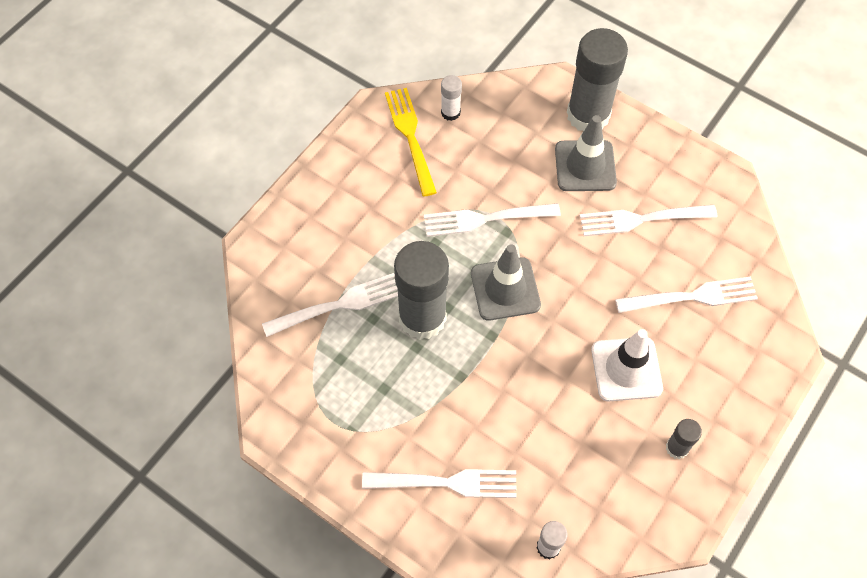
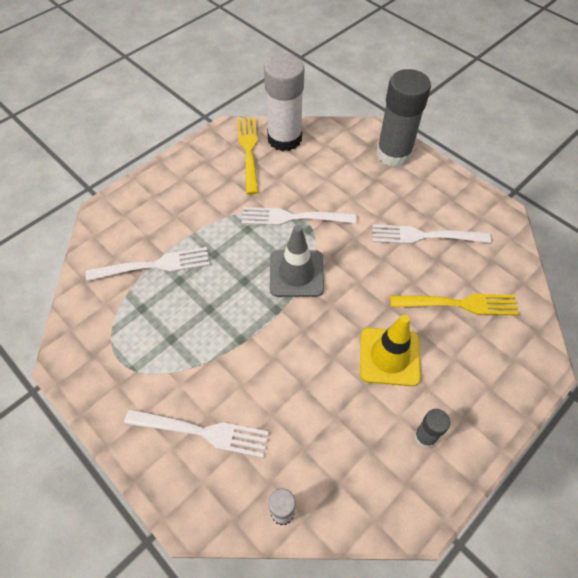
camera: 10 degrees right, 5 degrees down
(422, 317) = (220, 286): grey glue stick -> none
(450, 112) = (284, 139): white glue stick -> white glue stick, size x2.20
(585, 166) = (384, 190): grey traffic cone -> none
(626, 369) = (389, 356): white traffic cone -> yellow traffic cone
(691, 297) = (459, 304): white fork -> yellow fork

